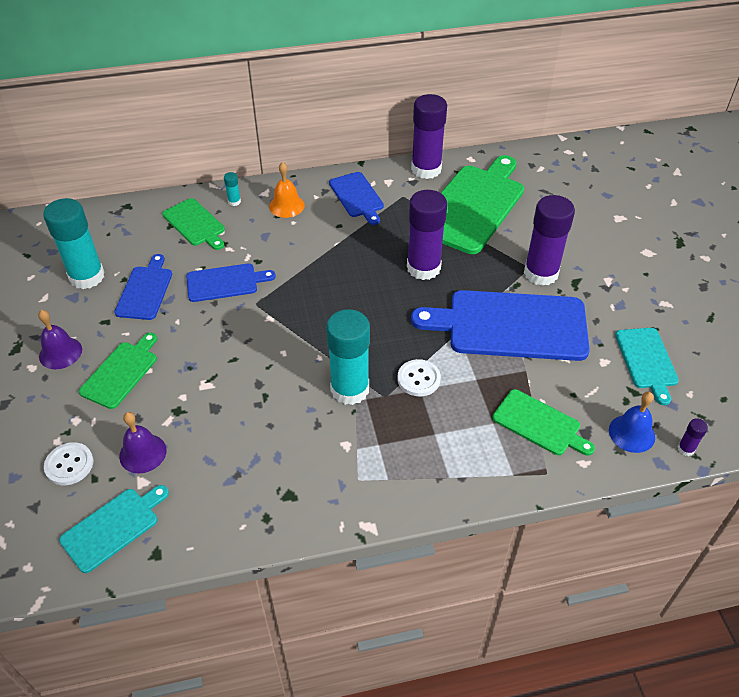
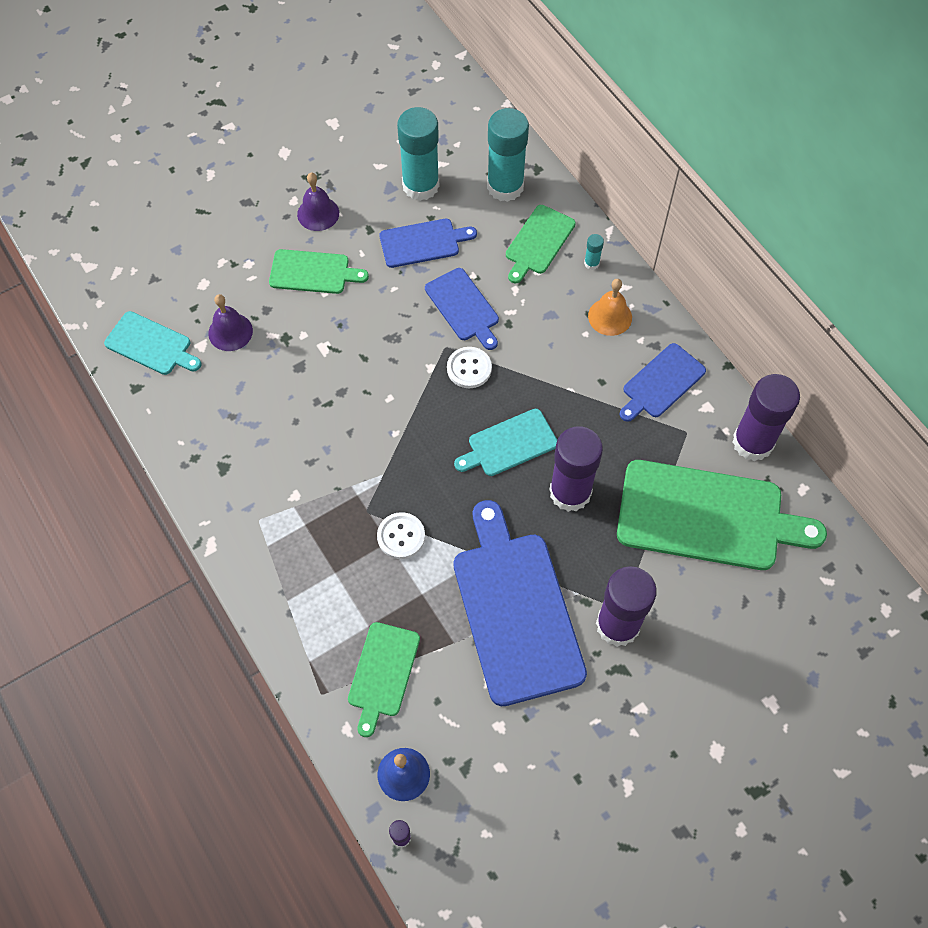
camera: 70 degrees right, 15 degrees up
(69, 465) = (201, 283): white button -> white button (469, 368)
(350, 389) = (364, 475): turquoise glue stick -> turquoise glue stick (505, 186)
(647, 361) = (519, 776): turquoise cutting board -> turquoise cutting board (509, 444)

